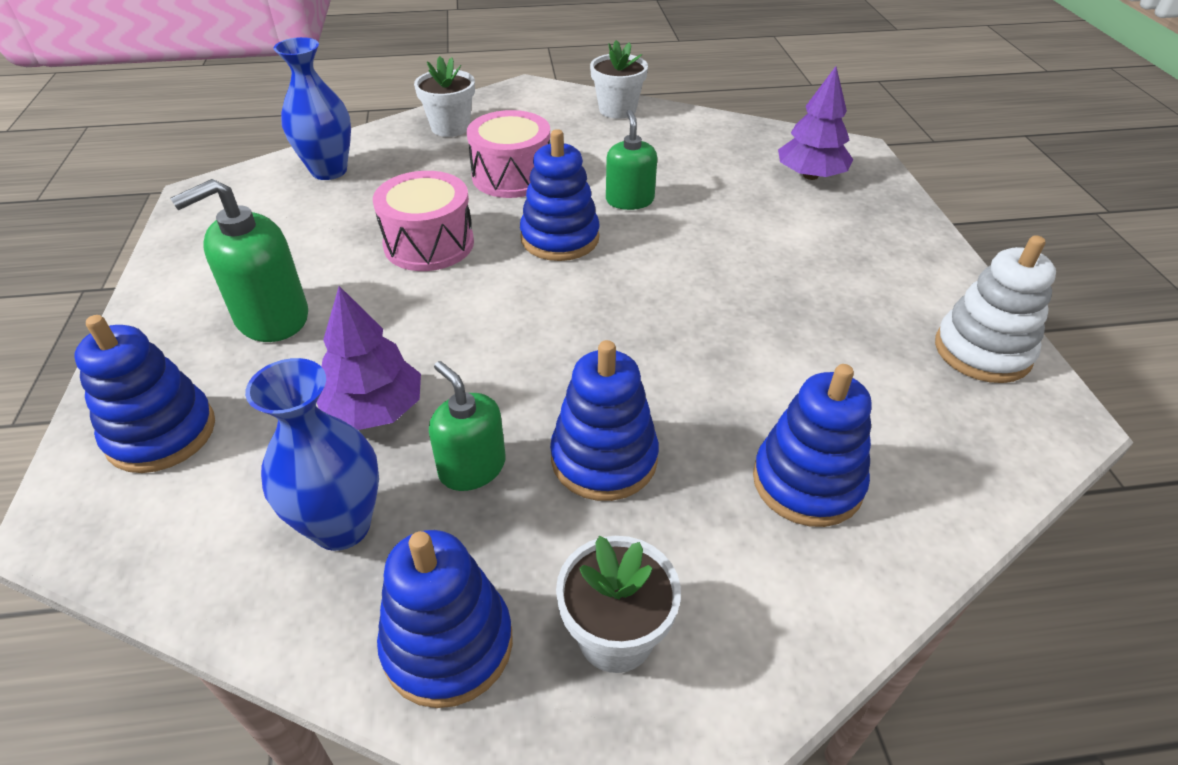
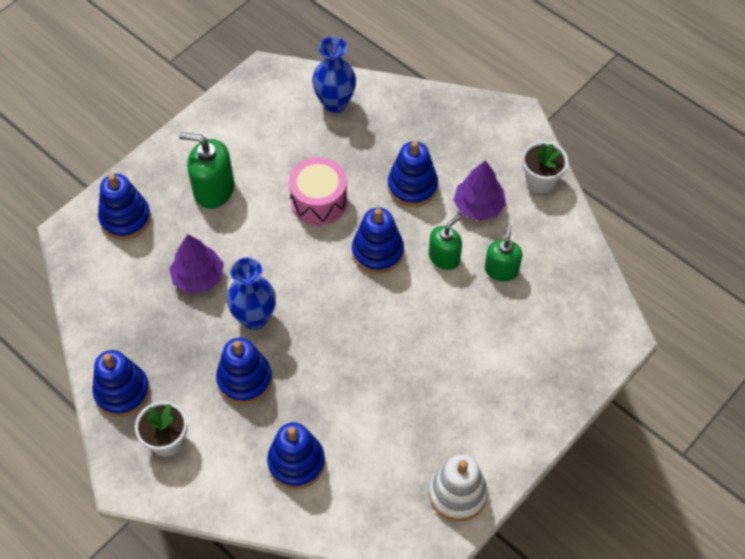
camera: 50 degrees right, 15 degrees up
(341, 526) = (138, 318): blue vase -> blue vase (254, 318)
(450, 127) = (432, 117): white flower pot -> none
(472, 467) = (200, 336): green soap dispenser -> green soap dispenser (501, 270)
(512, 176) = (412, 186): pink drum -> blue stacking toy
(810, 176) = (562, 329): purple tree -> purple tree (478, 206)

